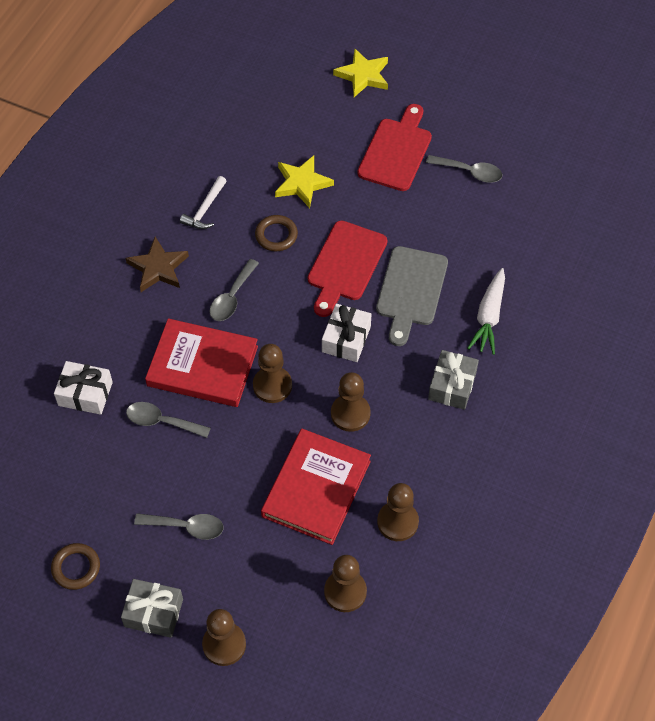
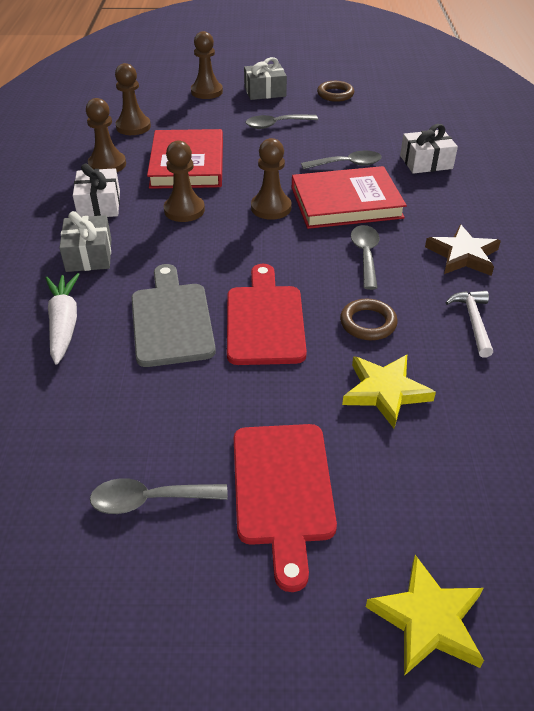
camera: 155 degrees right, 15 degrees down
(346, 339) = (221, 258): white gift -> white gift (99, 204)

